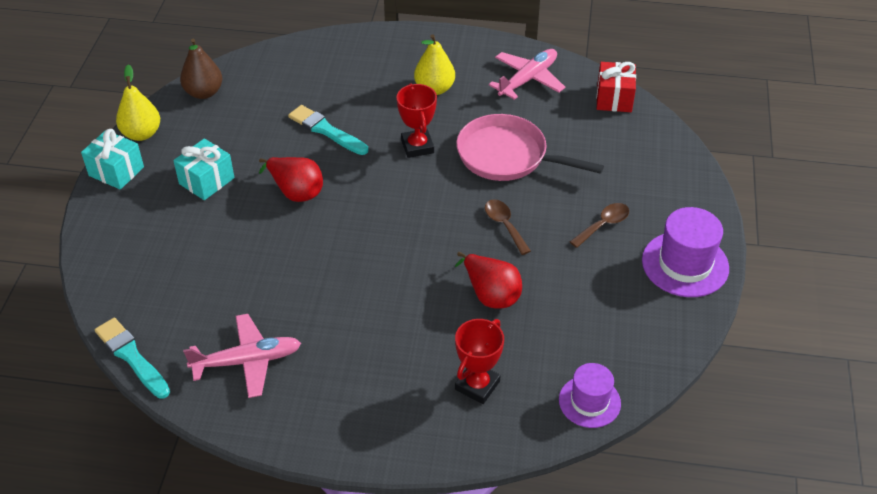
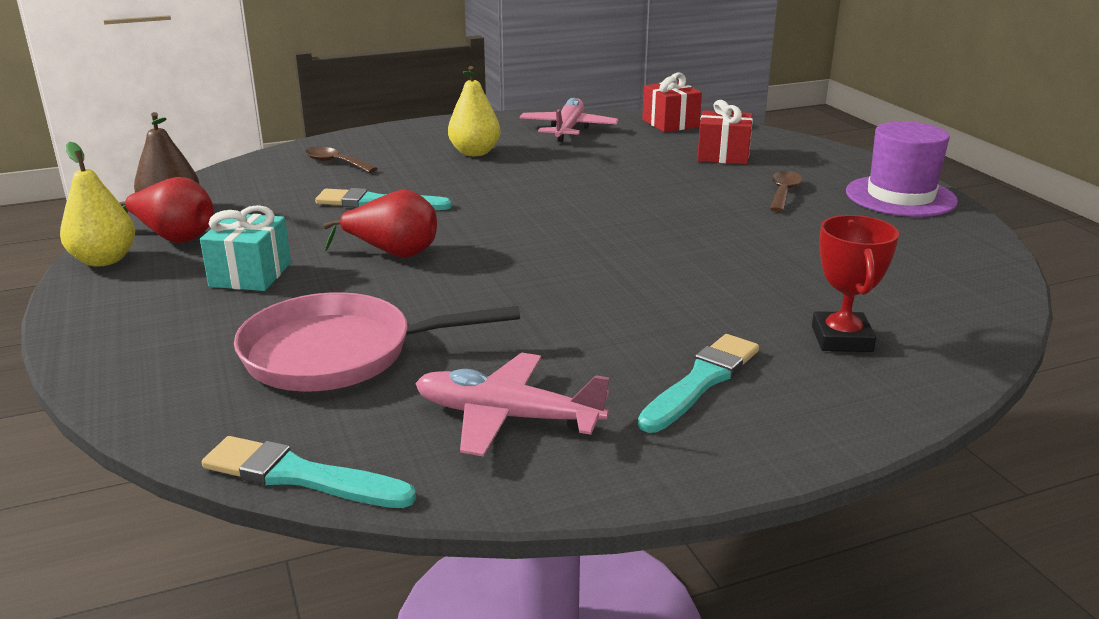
camera: 30 degrees left, 20 degrees down
(116, 171) = (90, 300): turquoise gift -> none
(247, 361) = (506, 417): pink plane -> pink plane turned 120 degrees counterclockwise
(365, 381) = (701, 381): none -> turquoise brush
(417, 146) = (506, 190): red trophy -> none
(490, 294) = (744, 266): red pear -> red pear (174, 238)
(504, 225) = (683, 217): brown spoon -> brown spoon (335, 163)
(508, 156) = (617, 175): pink pan -> pink pan (339, 353)
(589, 401) = (979, 311): purple hat -> none
(609, 160) = (723, 156): none -> red gift

